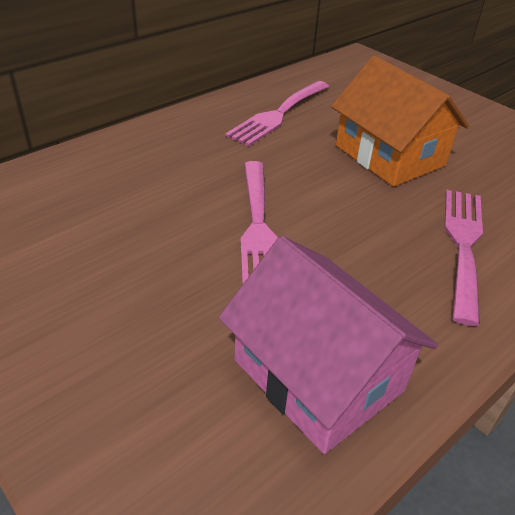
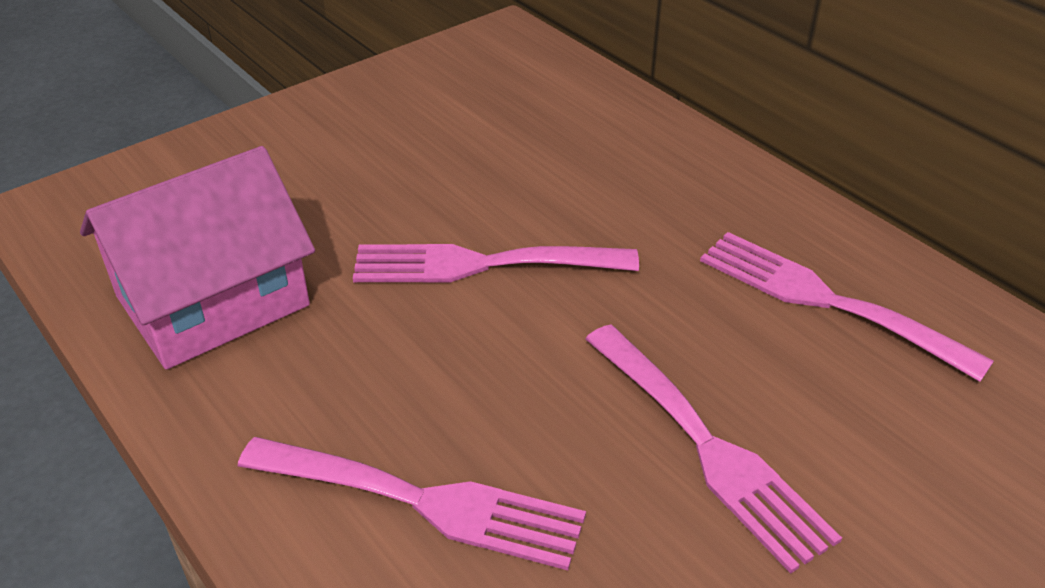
camera: 95 degrees right, 0 degrees up
(389, 155) = (708, 448): orange house -> pink fork

